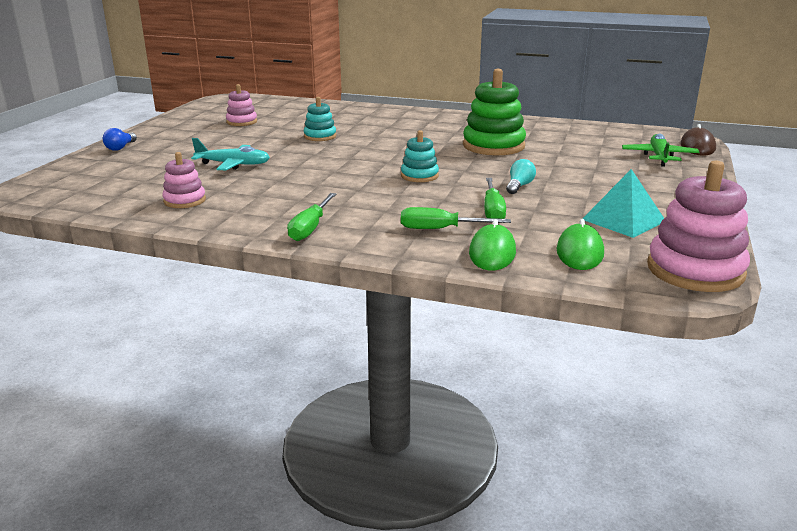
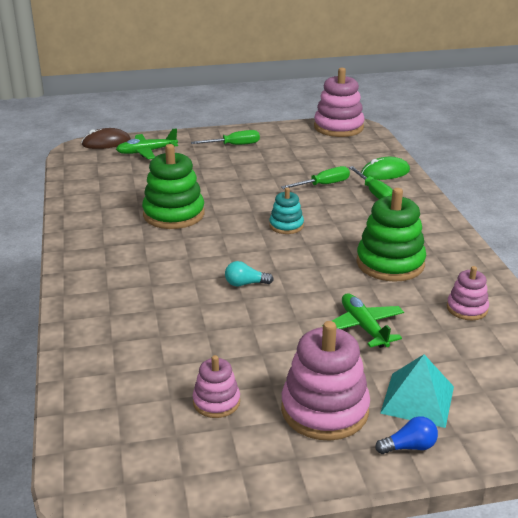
camera: 120 degrees left, 5 degrees up
(186, 139) = (324, 410): none -> pink stacking toy
(233, 164) = (363, 327): turquoise plane -> green plane
(294, 195) = (390, 263): none -> green stacking toy
(310, 228) = (433, 234): green screwdriver -> green screwdriver (234, 145)
(320, 136) = (225, 313): turquoise stacking toy -> none
(519, 186) = (266, 185): turquoise light bulb -> turquoise light bulb (245, 284)
(579, 252) = (352, 152): green mouse -> none
(623, 220) = (291, 148): turquoise pyramid -> turquoise pyramid (417, 399)

